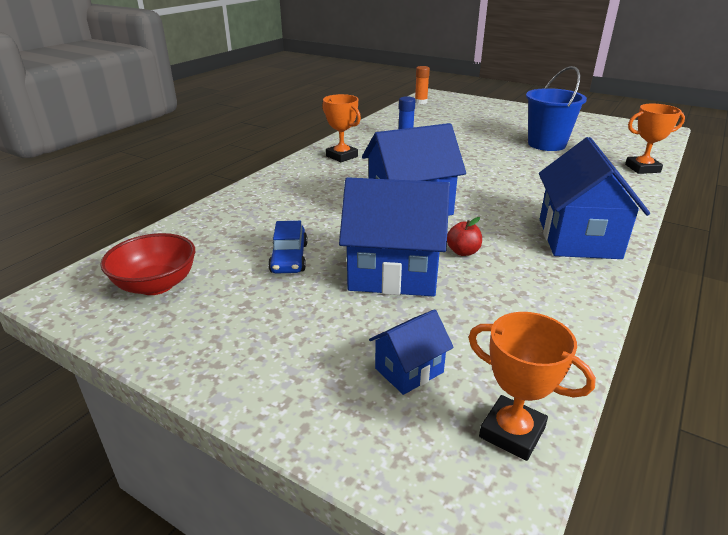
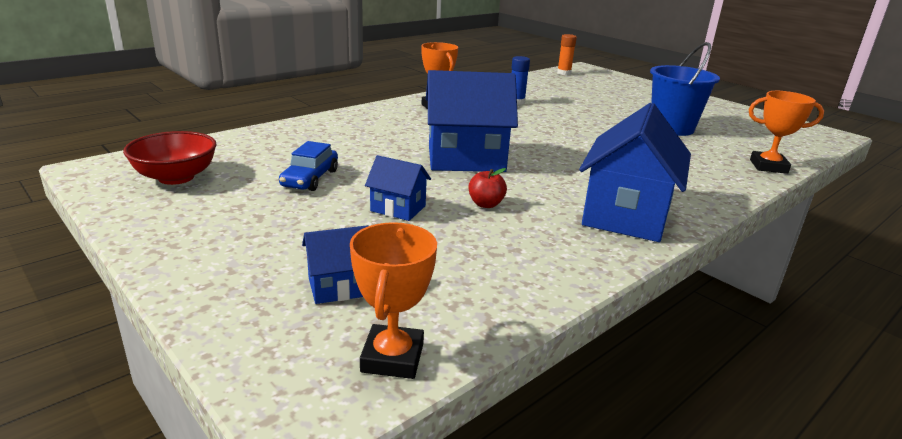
camera: 15 degrees right, 5 degrees down
(393, 273) = (398, 208): blue house -> blue house, size x0.49
(512, 432) = (392, 358): orange trophy -> orange trophy turned 45 degrees clockwise

